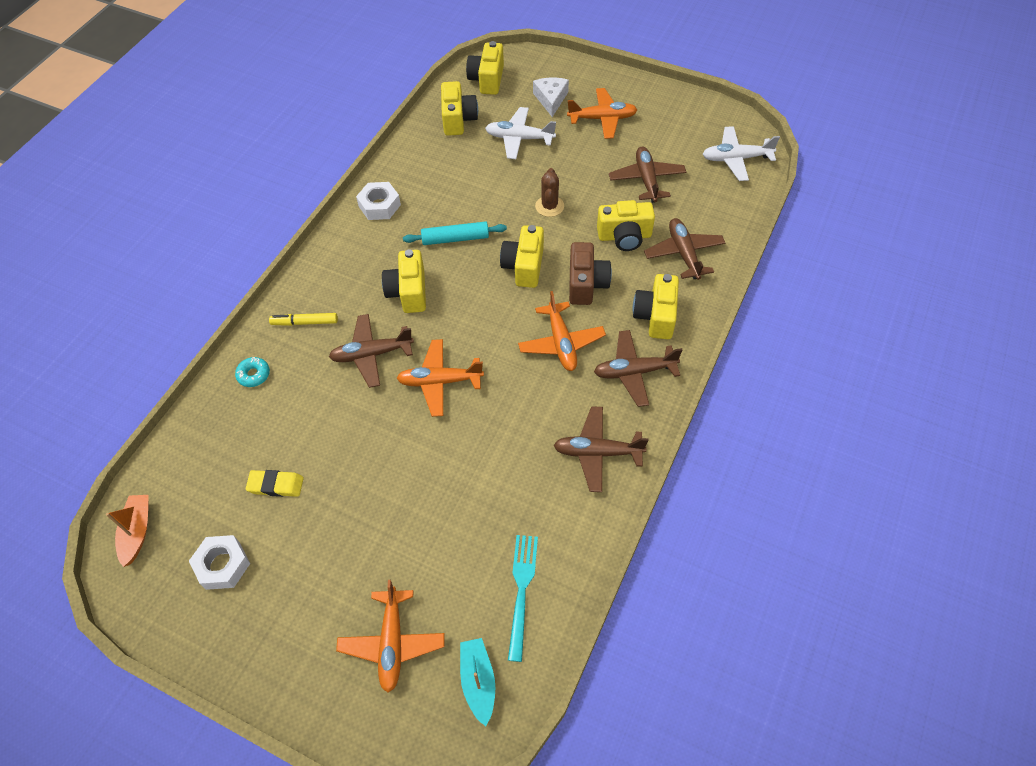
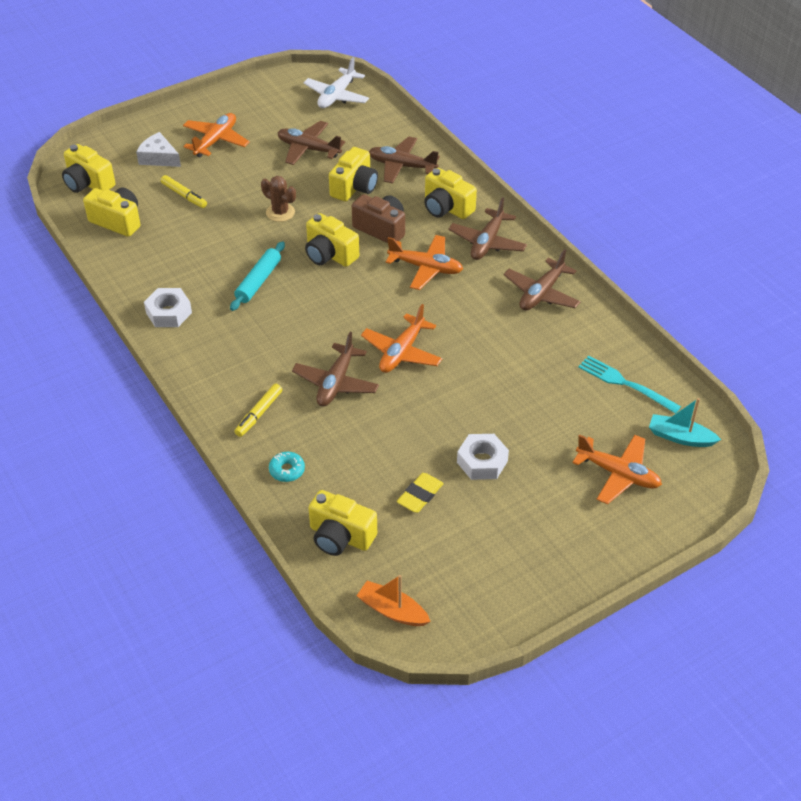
camera: 60 degrees left, 10 degrees down
(222, 565) = (473, 558): white nut -> white nut (482, 461)
(408, 292) = (289, 333): yellow camera -> yellow camera (340, 536)
(519, 138) = (184, 195): white plane -> yellow marker

